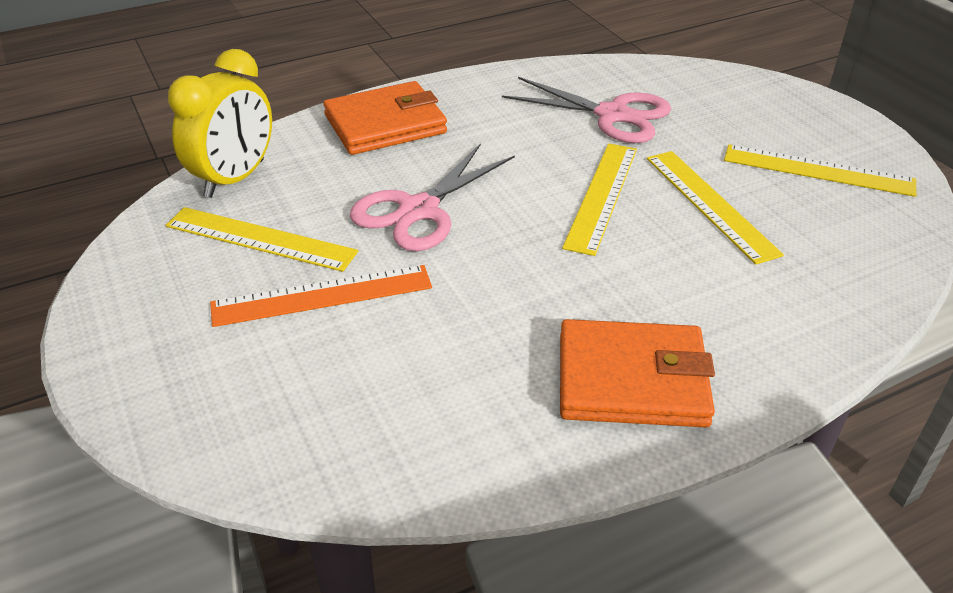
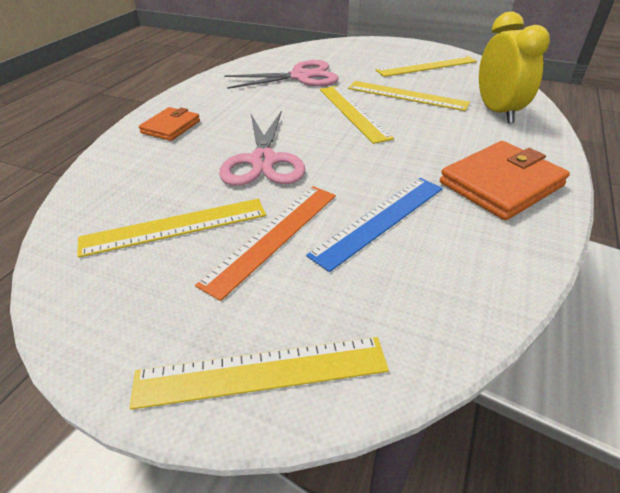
camera: 40 degrees left, 0 degrees up
(171, 399) = (262, 371): none -> yellow ruler
(235, 179) = (97, 200): yellow clock -> yellow clock (497, 112)
(385, 124) = (171, 127): orange wallet -> orange wallet, size x0.59
(437, 338) = (380, 220): none -> blue ruler

